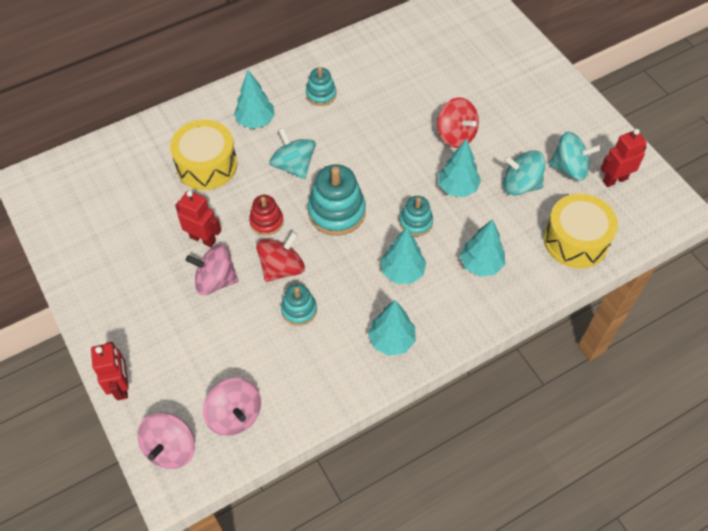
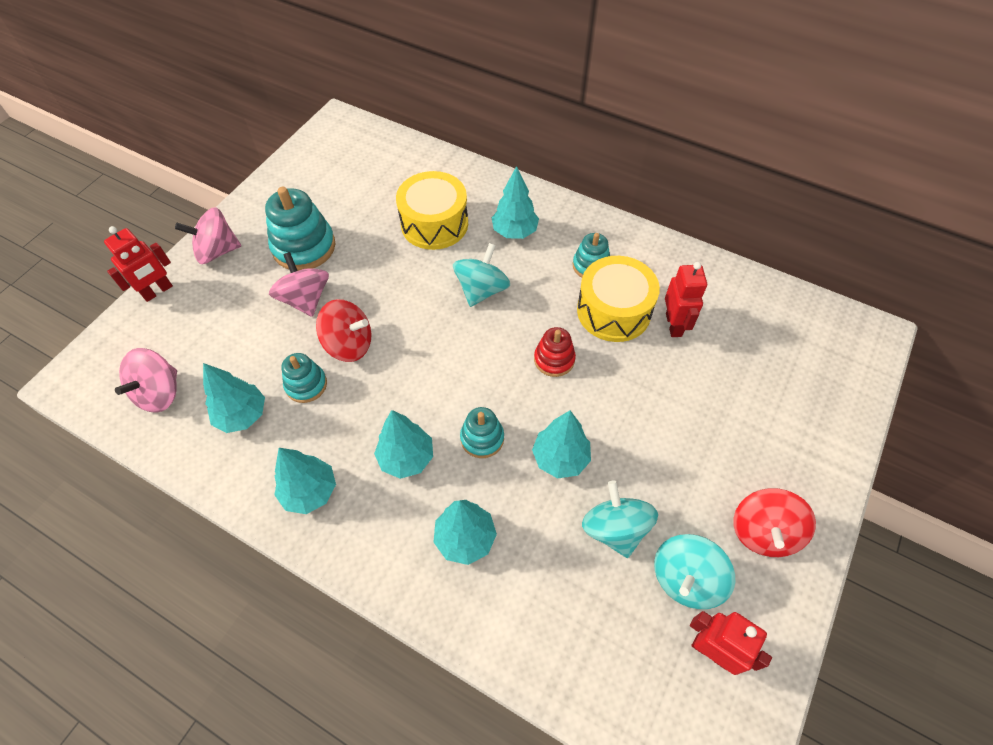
camera: 60 degrees right, 0 degrees up
(170, 448) = (105, 361): pink spinning top -> pink spinning top (217, 251)
(203, 239) = (347, 265): red robot -> red robot (674, 325)
(266, 221) = (398, 303): red stacking toy -> red stacking toy (554, 359)
(297, 362) = (242, 415): none -> turquoise tree
(336, 212) = (448, 356): turquoise stacking toy -> turquoise stacking toy (304, 247)
(456, 135) = (636, 419): red spinning top -> red spinning top (763, 532)
(569, 168) = (686, 579): turquoise spinning top -> turquoise spinning top turned 60 degrees clockwise
(575, 240) = (573, 642): yellow drum -> yellow drum (613, 311)

